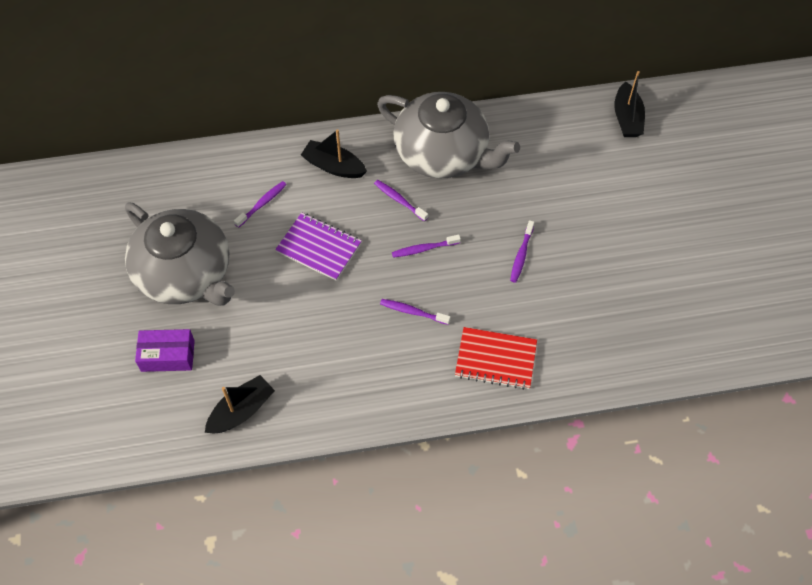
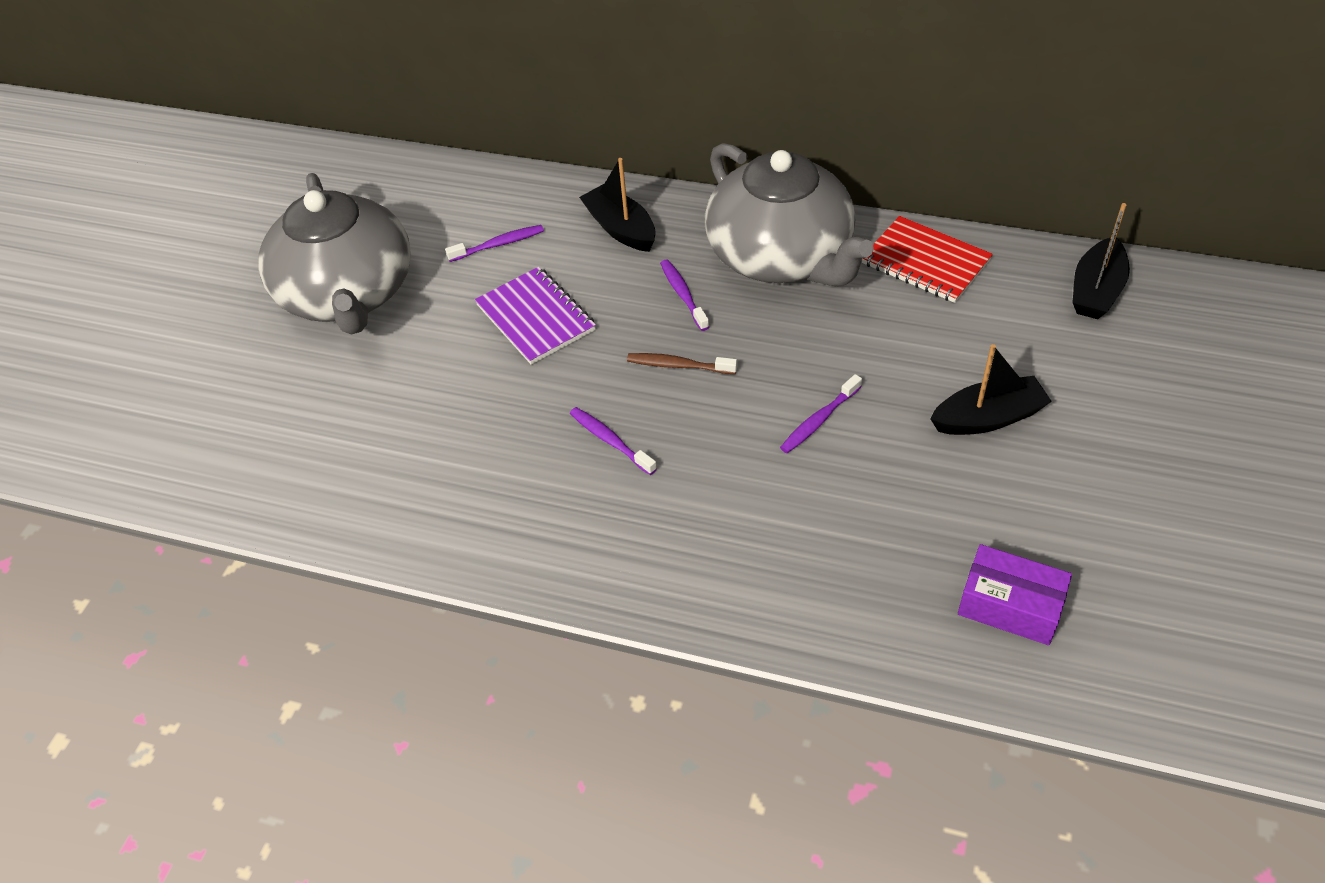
camera: 30 degrees right, 10 degrees down
(168, 356) = (257, 381): purple box -> purple box (1010, 606)
(241, 411) = (296, 482): black boat -> black boat (988, 418)
(424, 249) = (678, 365): purple toothbrush -> brown toothbrush
(495, 359) = (692, 549): red notebook -> red notebook (925, 262)

